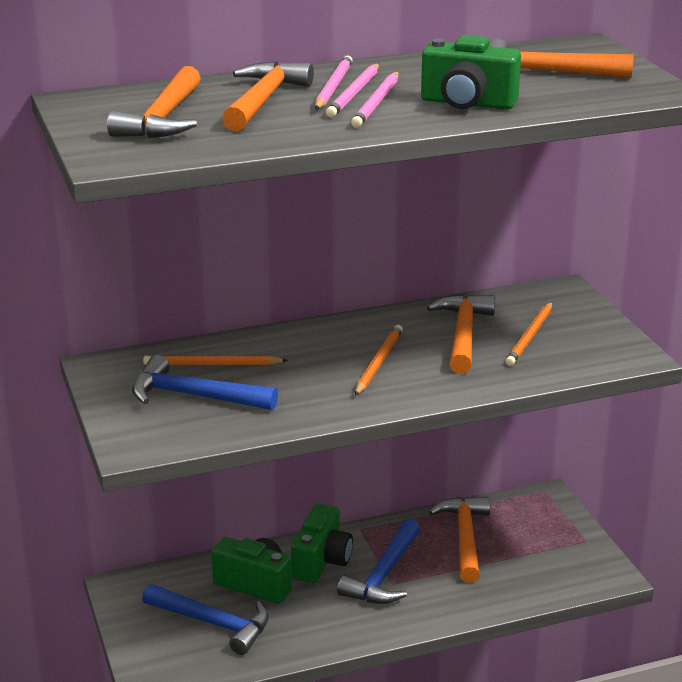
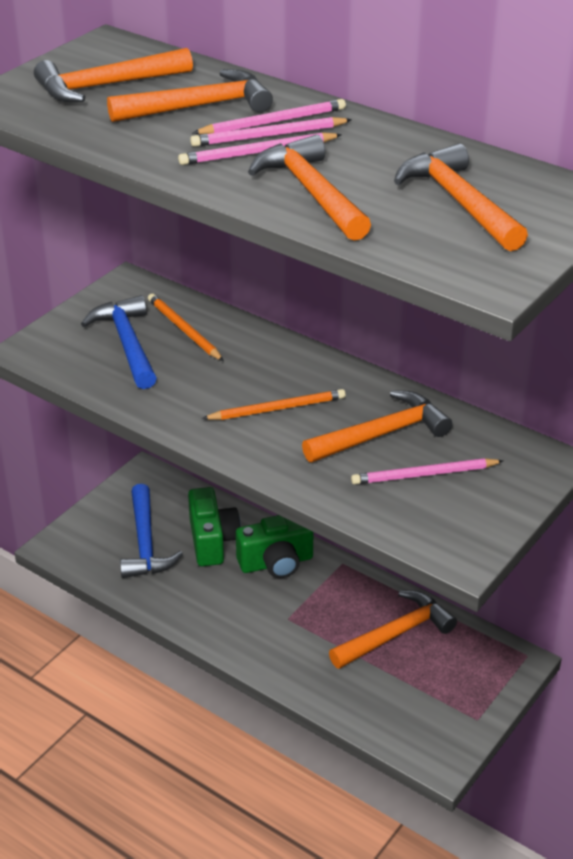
camera: 55 degrees right, 10 degrees up
(384, 574) = (294, 607): blue hammer -> none
(467, 103) = (312, 192): green camera -> orange hammer
(530, 336) = (425, 475): orange pencil -> pink pencil

